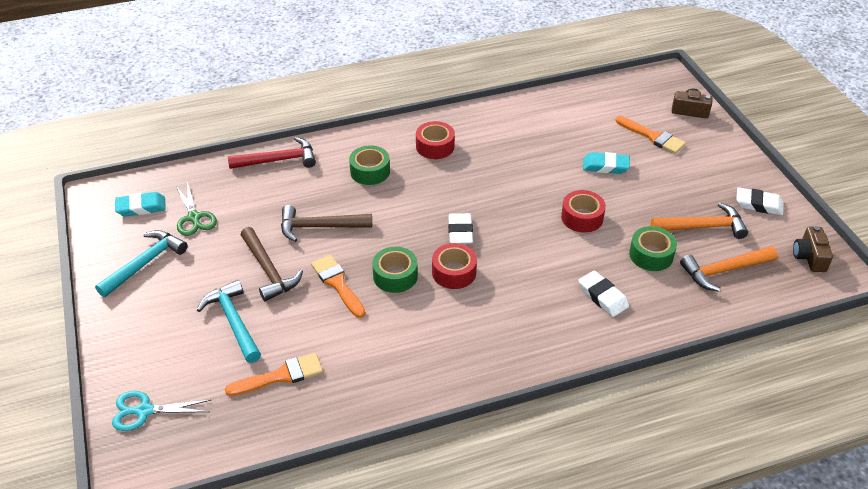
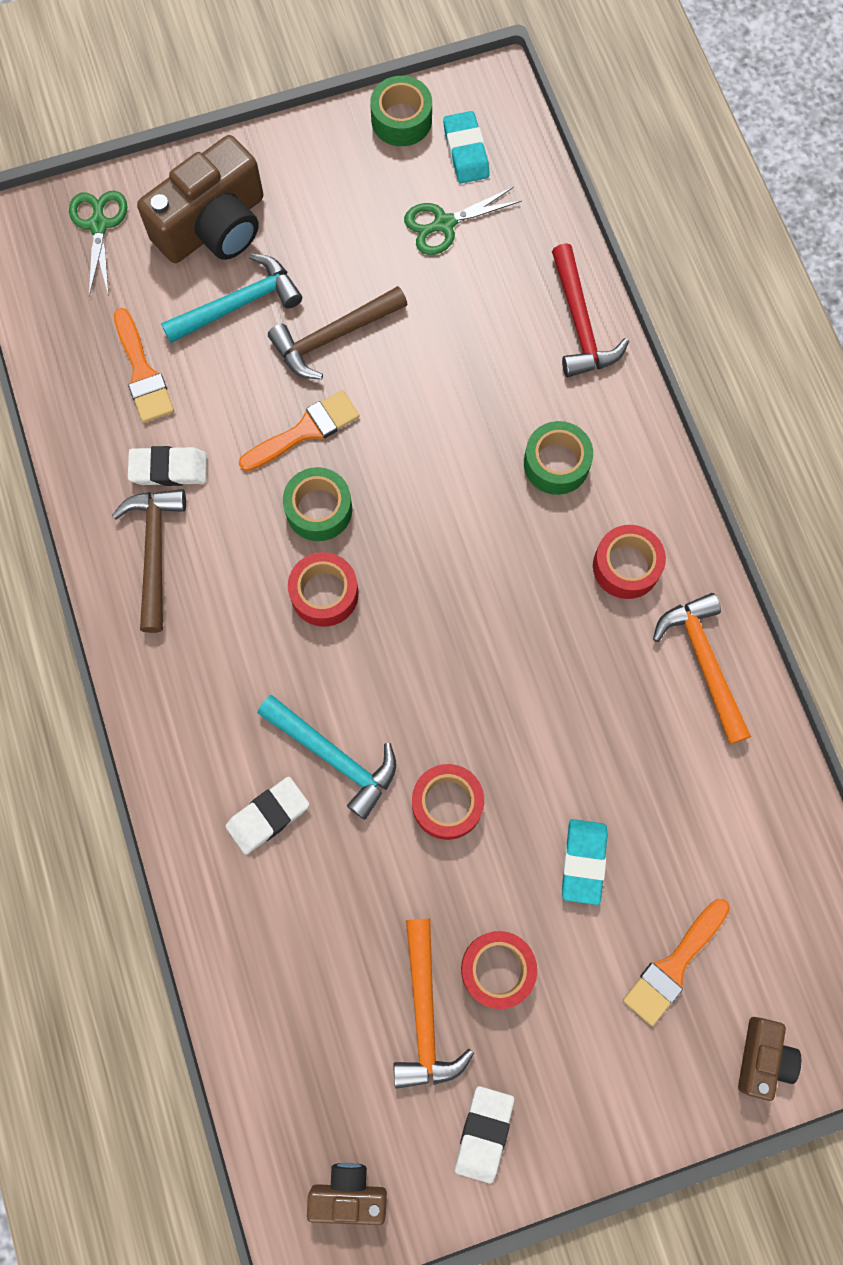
camera: 90 degrees right, 30 degrees up
(144, 411) = (99, 225): turquoise scissors -> green scissors
(145, 263) = (351, 178): turquoise hammer -> turquoise hammer (334, 757)
(164, 338) = (213, 226): none -> brown camera
(319, 227) = (424, 397): brown hammer -> brown hammer (154, 551)
(460, 232) = (413, 605): white eraser -> white eraser (169, 469)
(651, 255) = (357, 909): green tape -> green tape (401, 120)
(671, 198) = (497, 969): none -> red tape
(723, 271) = (319, 1027): orange hammer -> orange hammer (703, 662)

